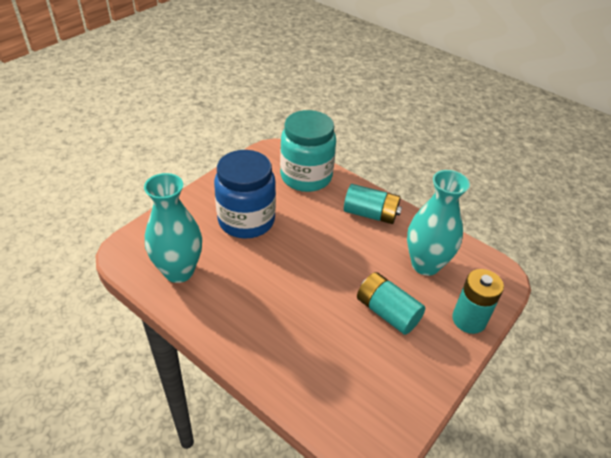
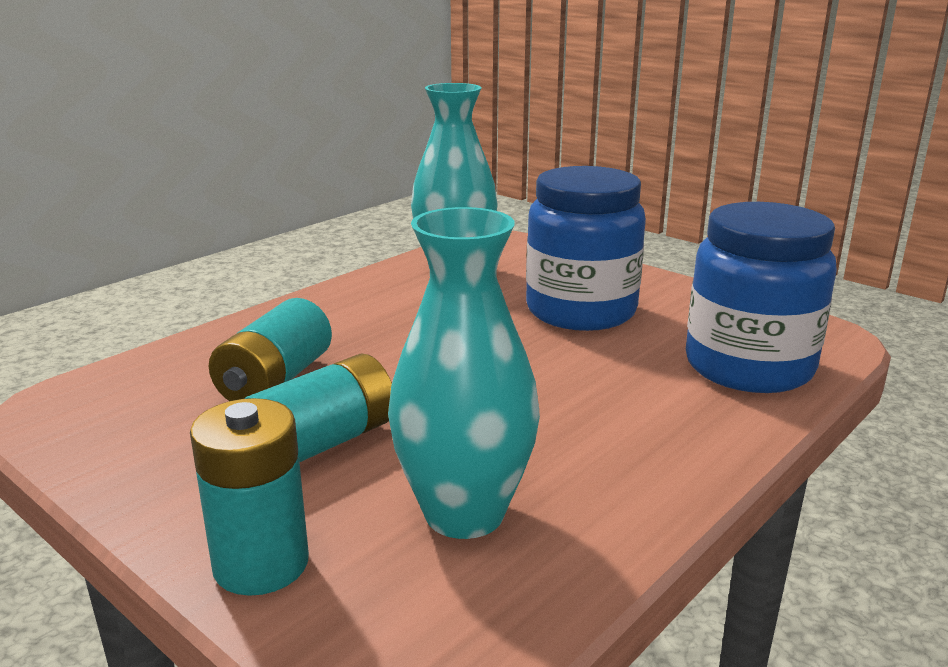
camera: 95 degrees right, 20 degrees down
(306, 177) = (748, 367): turquoise jar -> blue jar
(370, 214) = (643, 444): turquoise battery -> turquoise battery (275, 380)

